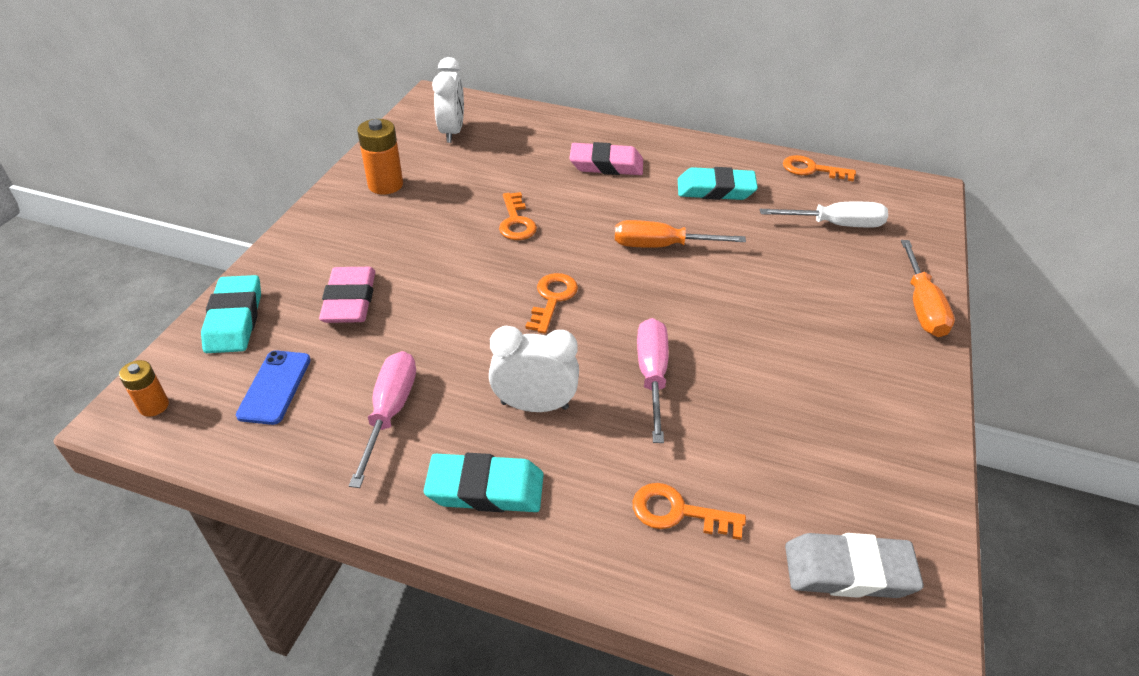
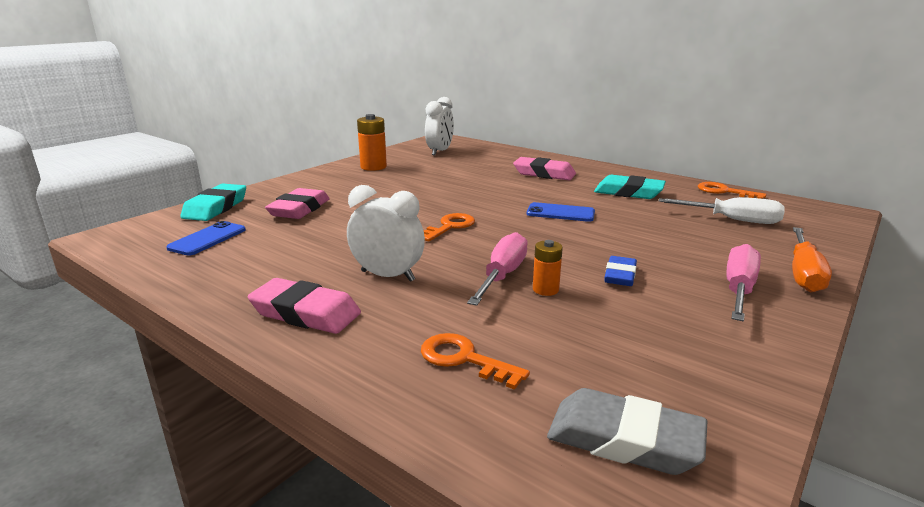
camera: 20 degrees right, 20 degrees down
(154, 406) = (123, 235): orange battery -> orange battery (545, 289)
(390, 411) = (274, 262): pink screwdriver -> pink screwdriver (739, 288)
(485, 489) = (305, 313): turquoise eraser -> pink eraser
(516, 222) = (452, 190): orange key -> none
(660, 246) = (560, 213): orange screwdriver -> blue phone
(763, 348) = (620, 275): none -> blue eraser

